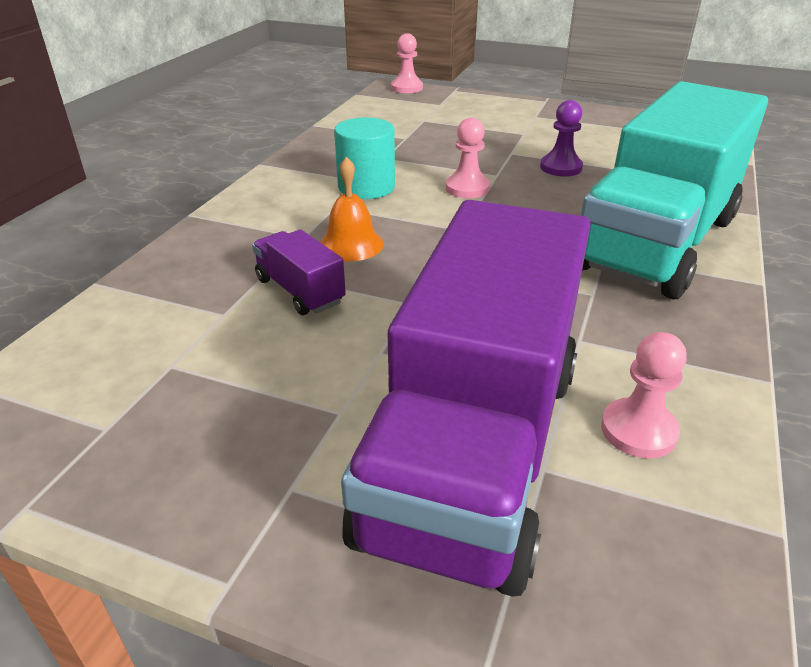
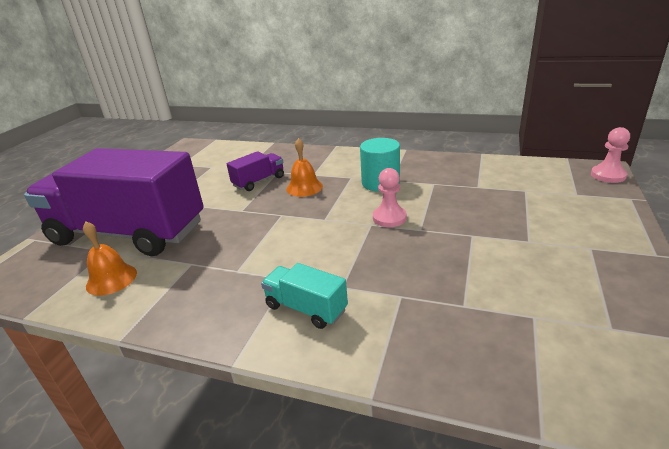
camera: 90 degrees right, 5 degrees down
(561, 167) = (449, 262): purple pawn -> none
(638, 430) = (111, 279): pink pawn -> orange bell
(656, 242) = (306, 308): turquoise truck -> turquoise truck, size x0.40

